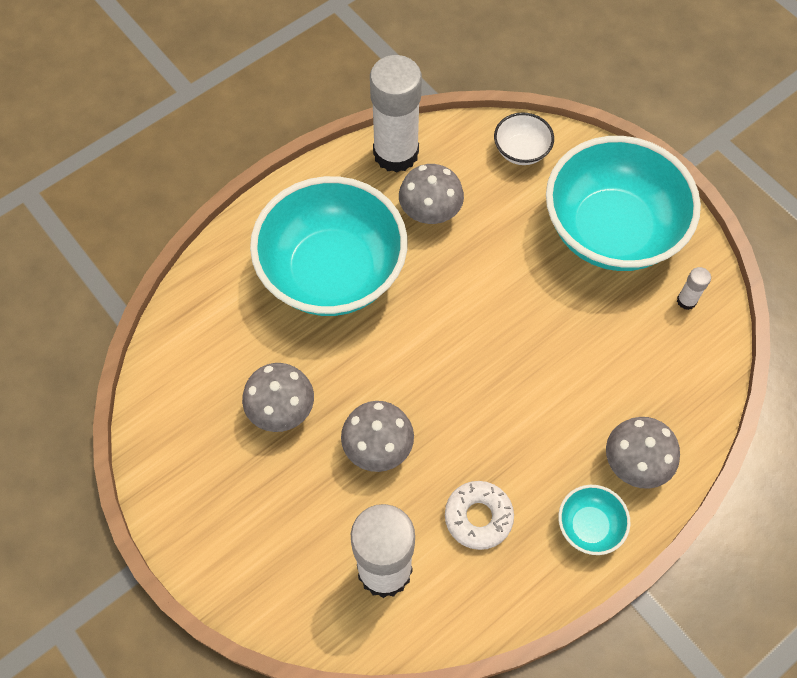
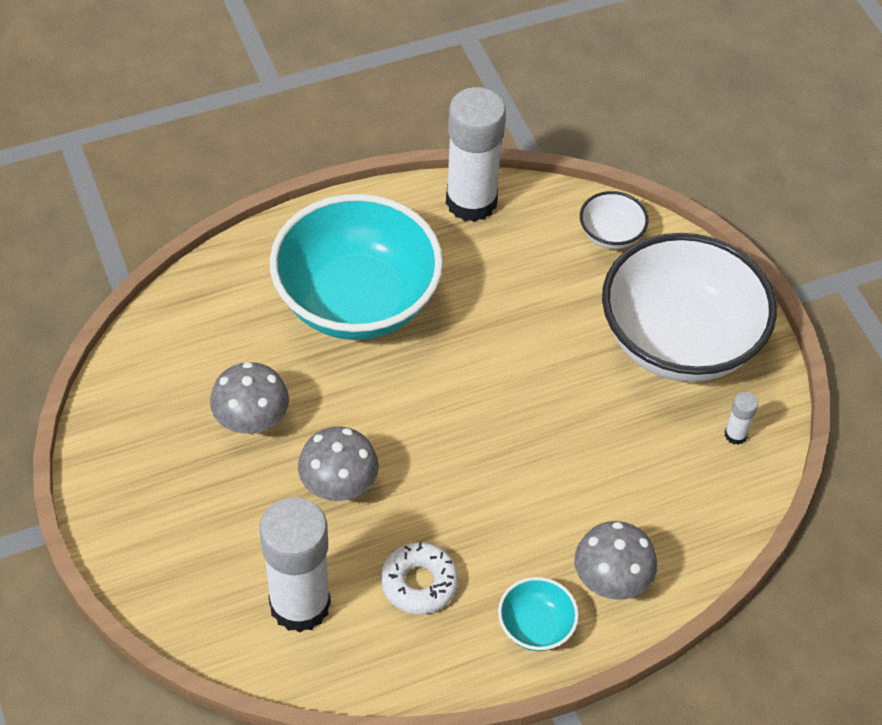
camera: 15 degrees right, 10 degrees down
(430, 212) = (485, 270): grey mushroom -> none
(611, 230) = (679, 341): turquoise bowl -> white bowl

